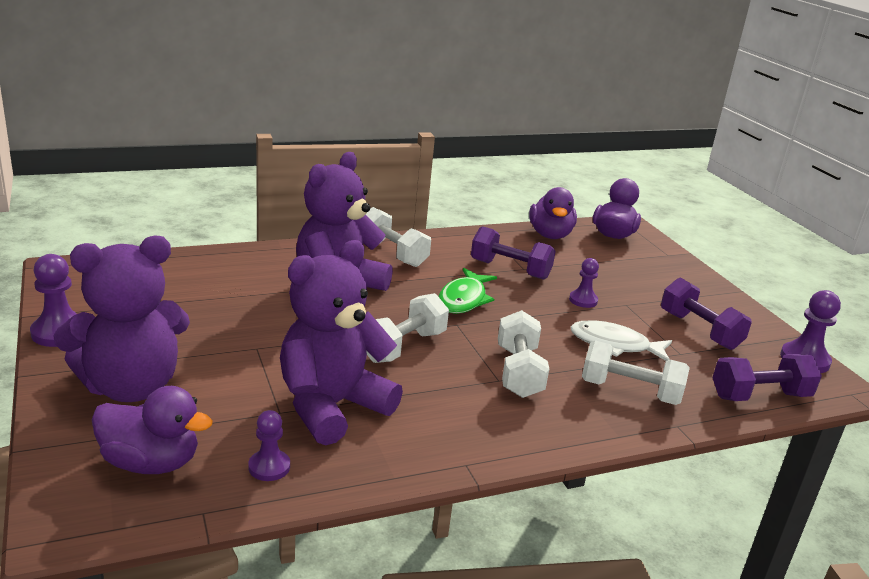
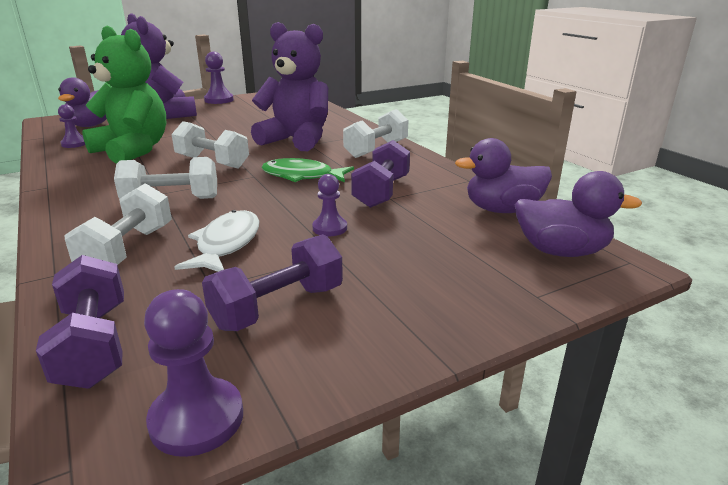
camera: 85 degrees right, 0 degrees up
(332, 406) = (133, 150): purple teddy bear -> green teddy bear

